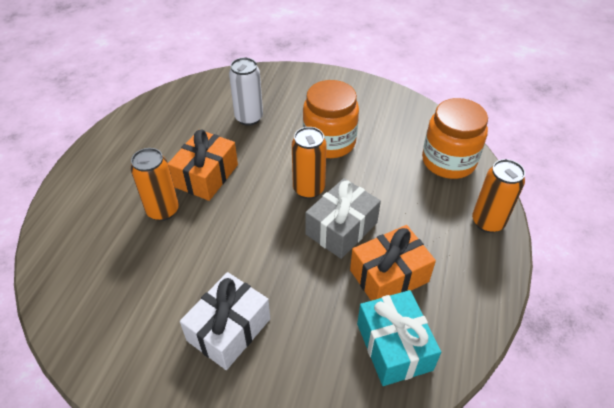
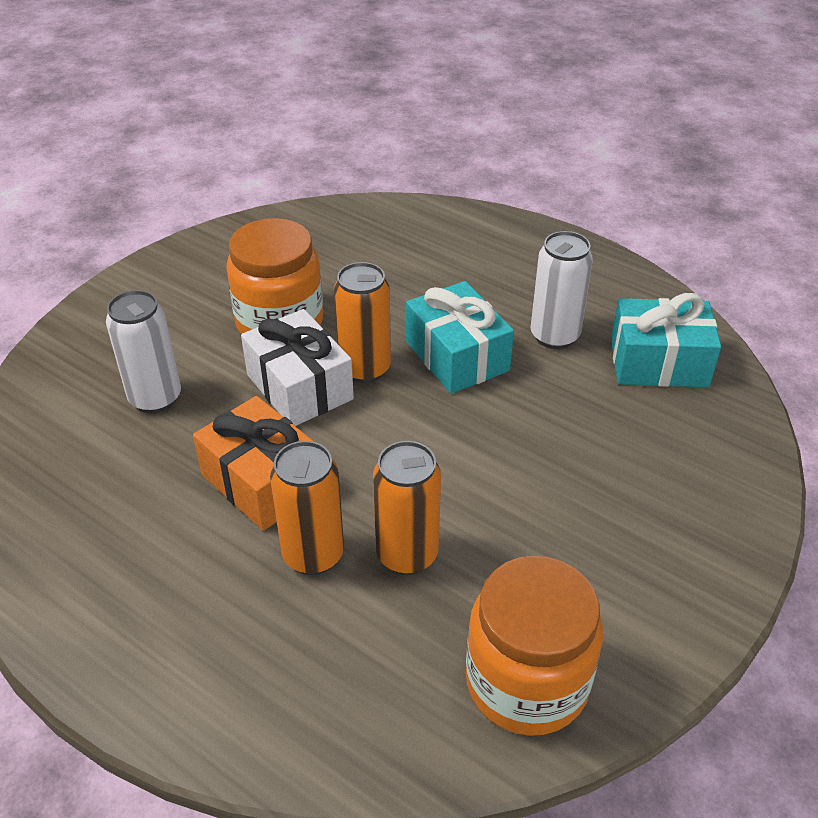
camera: 70 degrees left, 5 degrees down
(229, 330) = (588, 513): white gift -> white gift (299, 387)
(341, 228) = (457, 356): grey gift -> turquoise gift
(389, 276) = (554, 336): orange gift -> white can
(448, 161) = (389, 229): orange jar -> orange jar (527, 682)
(487, 222) = (506, 233): orange can -> orange can (407, 555)

